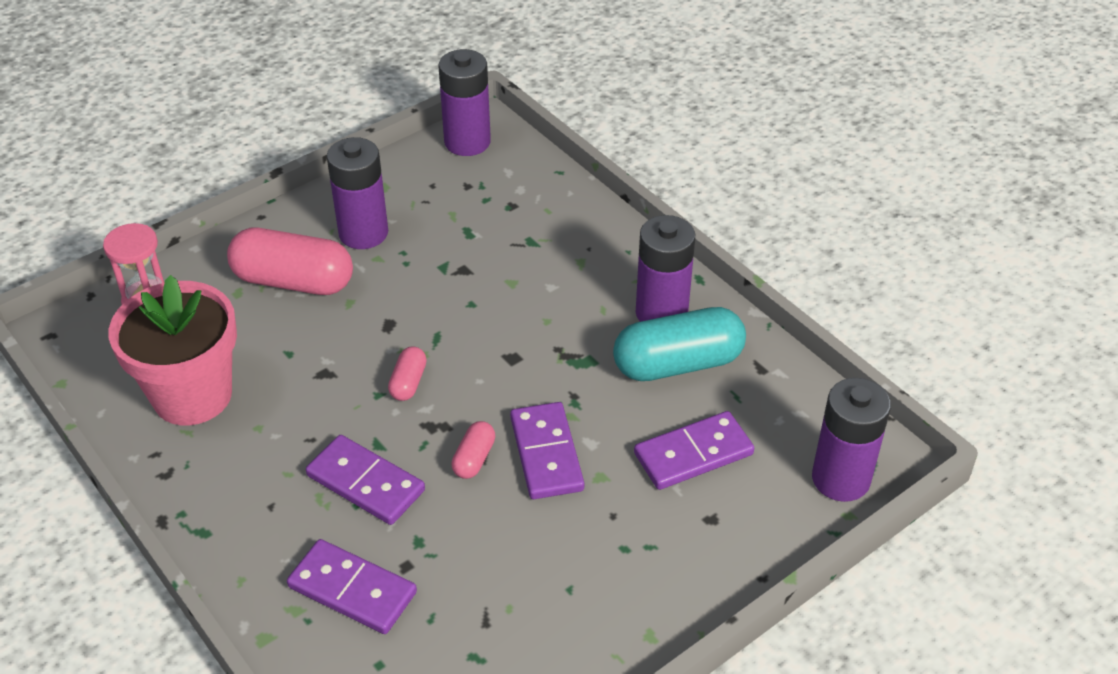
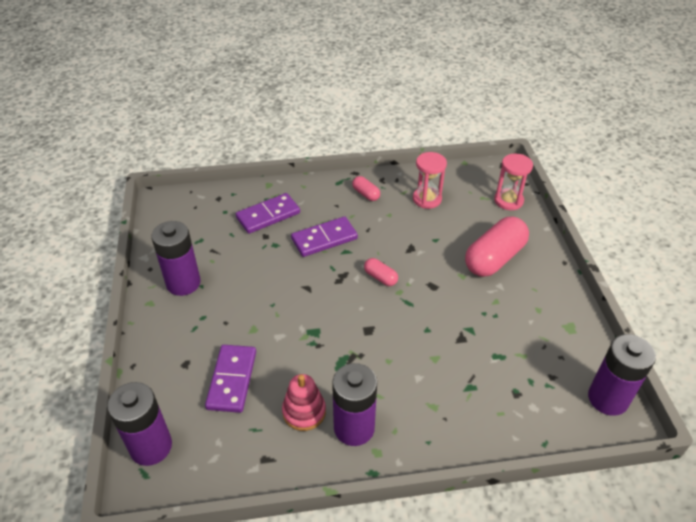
camera: 120 degrees right, 0 degrees up
(192, 395) = (427, 199): pink flower pot -> pink hourglass
(363, 233) = (524, 303): purple battery -> purple battery (183, 283)
(474, 458) = (307, 283): pink capsule -> pink capsule (366, 194)
(546, 454) = (287, 313): purple domino -> none
(677, 363) = (304, 412): turquoise capsule -> pink stacking toy

